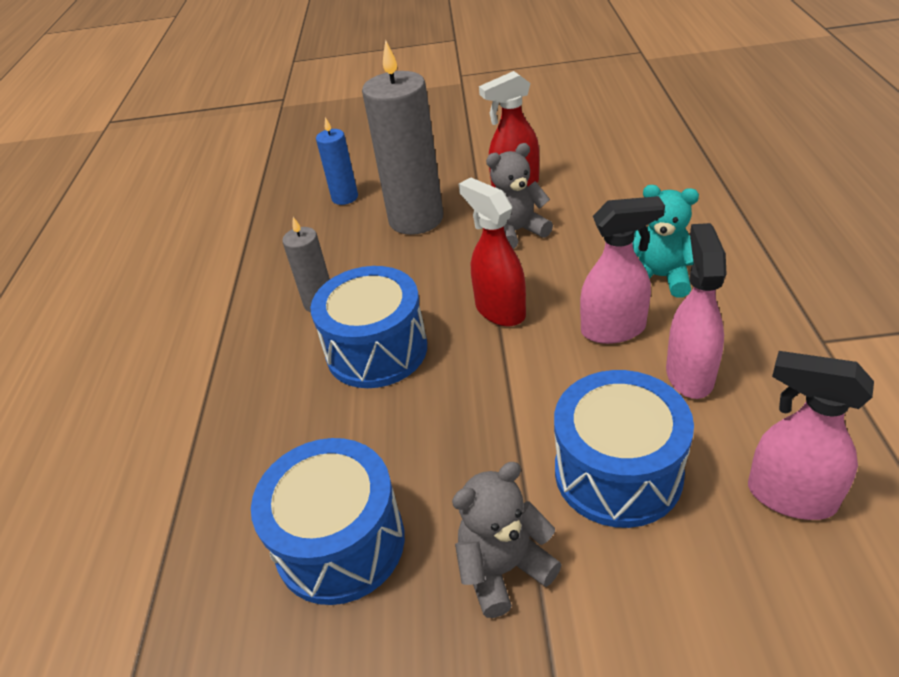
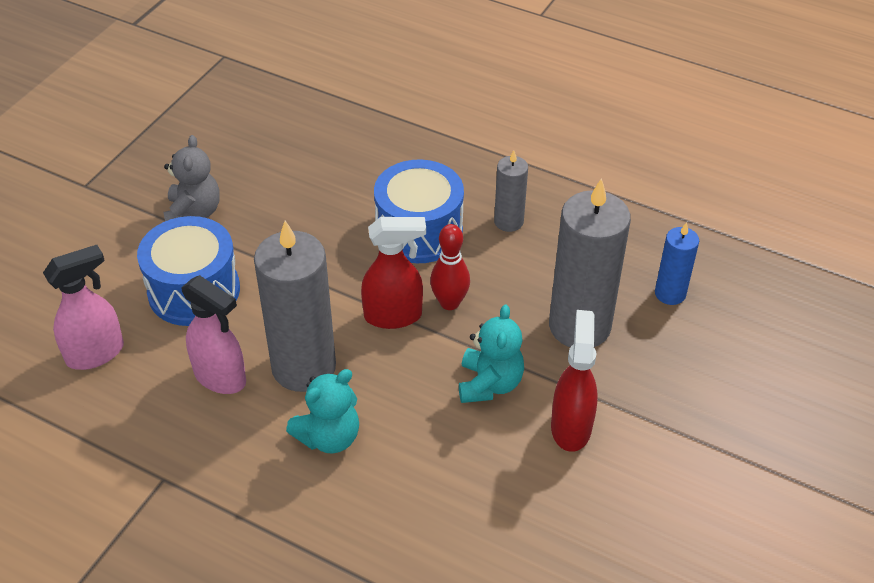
camera: 115 degrees right, 5 degrees up
(340, 543) = (277, 161): blue drum -> none
(453, 288) = (449, 303): none -> red bowling pin
(516, 231) = (489, 384): grey teddy bear -> turquoise teddy bear
(614, 330) = (303, 367): pink spray bottle -> grey candle

